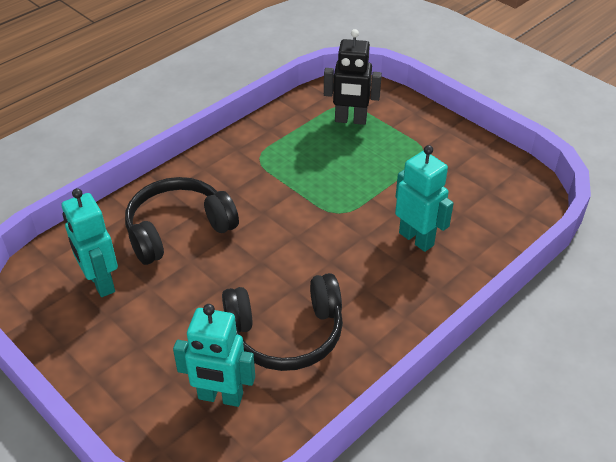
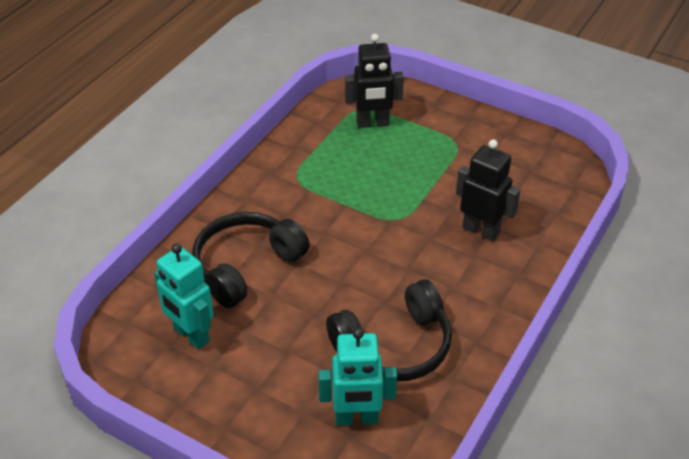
camera: 15 degrees left, 0 degrees up
(416, 239) = (481, 230): turquoise robot -> black robot

